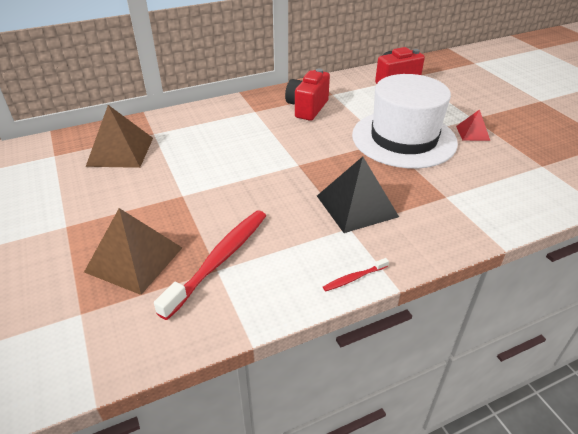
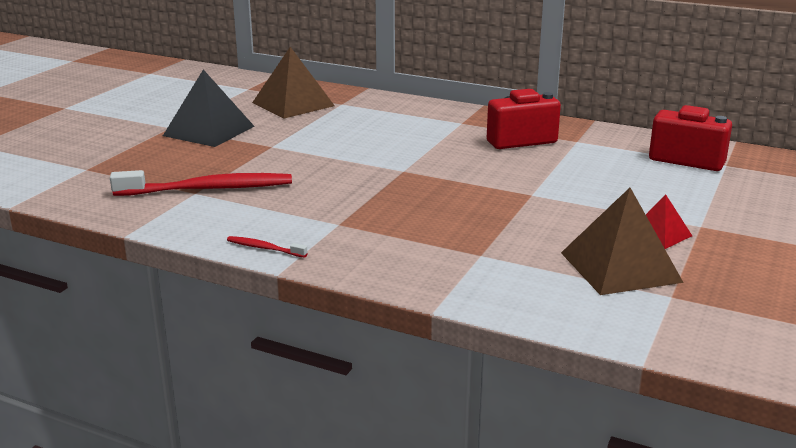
camera: 50 degrees right, 15 degrees down
(134, 259) = (165, 161): brown pyramid -> brown pyramid (620, 267)
(356, 206) = (380, 216): black pyramid -> black pyramid (209, 131)
(404, 138) = (559, 201): white hat -> none

